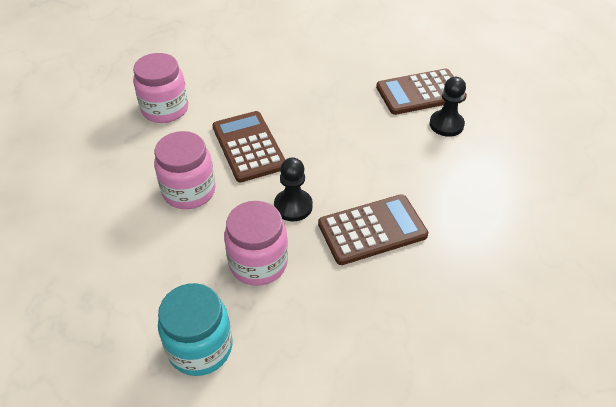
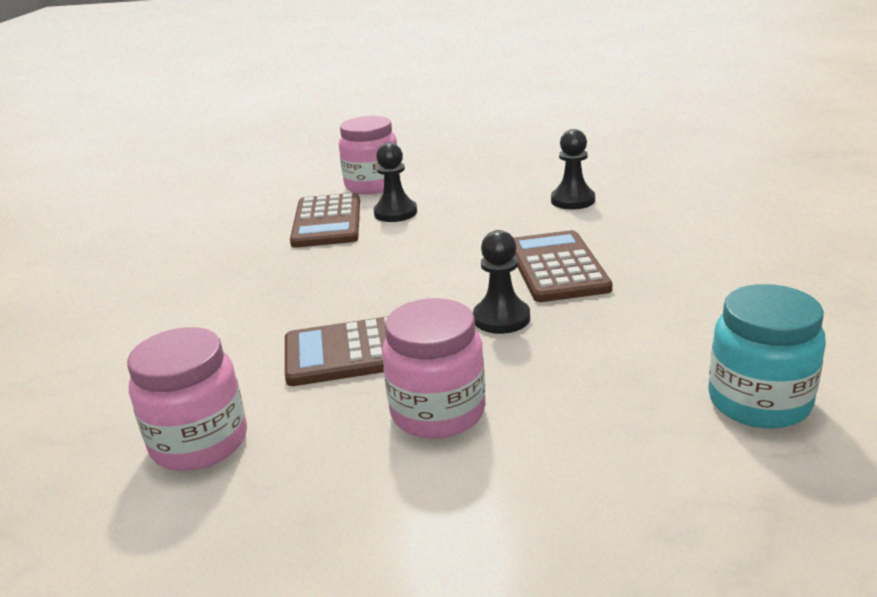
camera: 75 degrees left, 20 degrees down
(258, 263) = (604, 349): pink jar -> pink jar (372, 185)
(505, 231) = (572, 200): none -> black pawn

